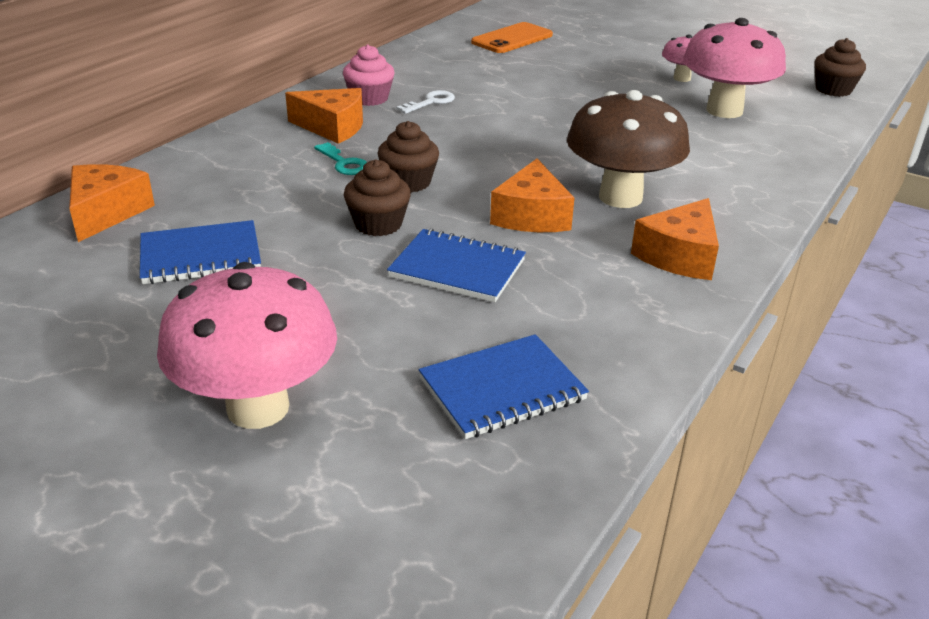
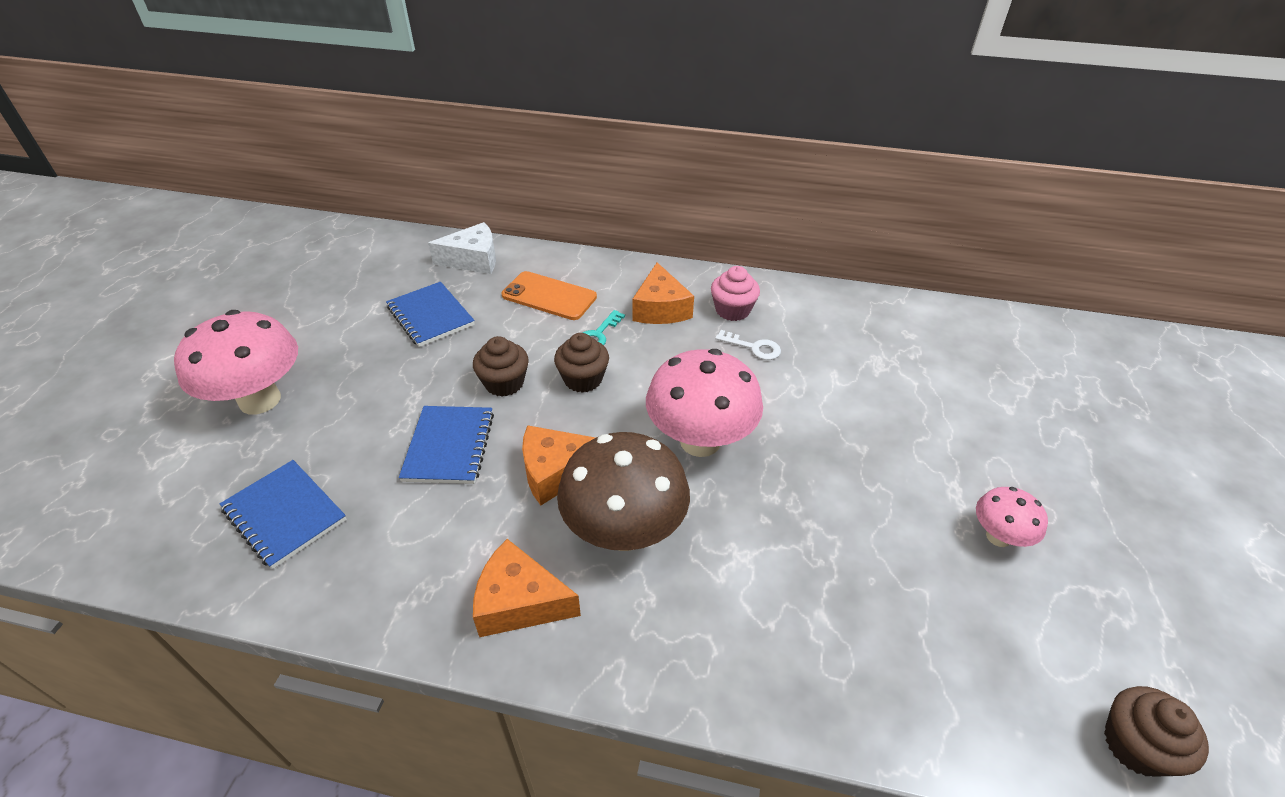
camera: 70 degrees right, 10 degrees up
(106, 213) = (473, 260): orange cheese -> white cheese
(512, 39) = (972, 360): orange phone -> orange phone (549, 296)
(724, 110) = (926, 599): pink mushroom -> pink mushroom (700, 441)

